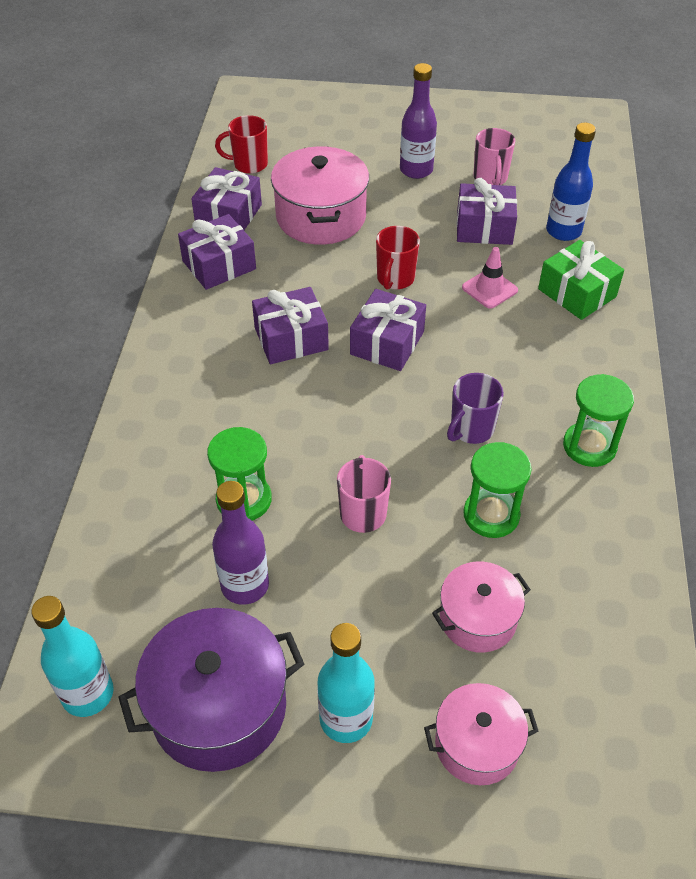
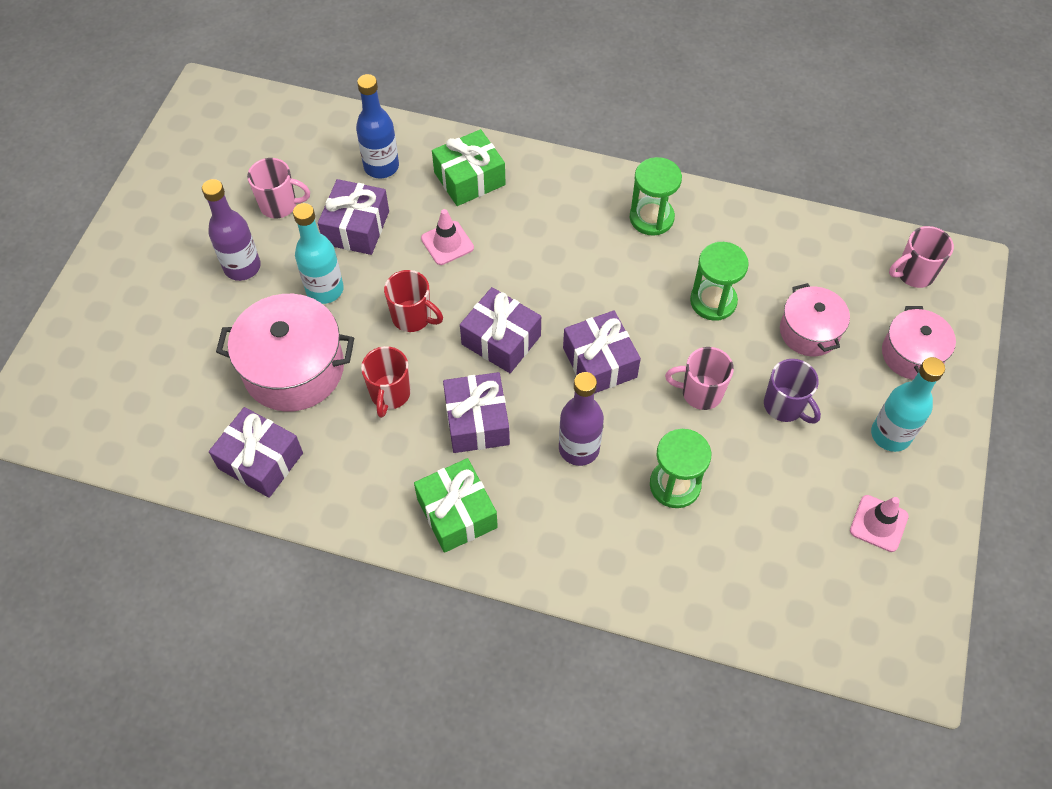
camera: 80 degrees left, 10 degrees up
(88, 694) = (864, 625): turquoise bottle -> turquoise bottle (325, 290)
(193, 339) = (457, 513): none -> green gift
(219, 265) = (345, 478): purple gift -> purple gift (599, 362)
(219, 707) = (878, 523): purple pot -> pink traffic cone
(245, 585) = (766, 493): purple bottle -> purple bottle (579, 448)
(249, 164) = (171, 430): red mug -> red mug (390, 394)
(471, 429) = (620, 296): purple mug -> purple mug (785, 406)
(615, 746) = (914, 274): none -> pink mug

